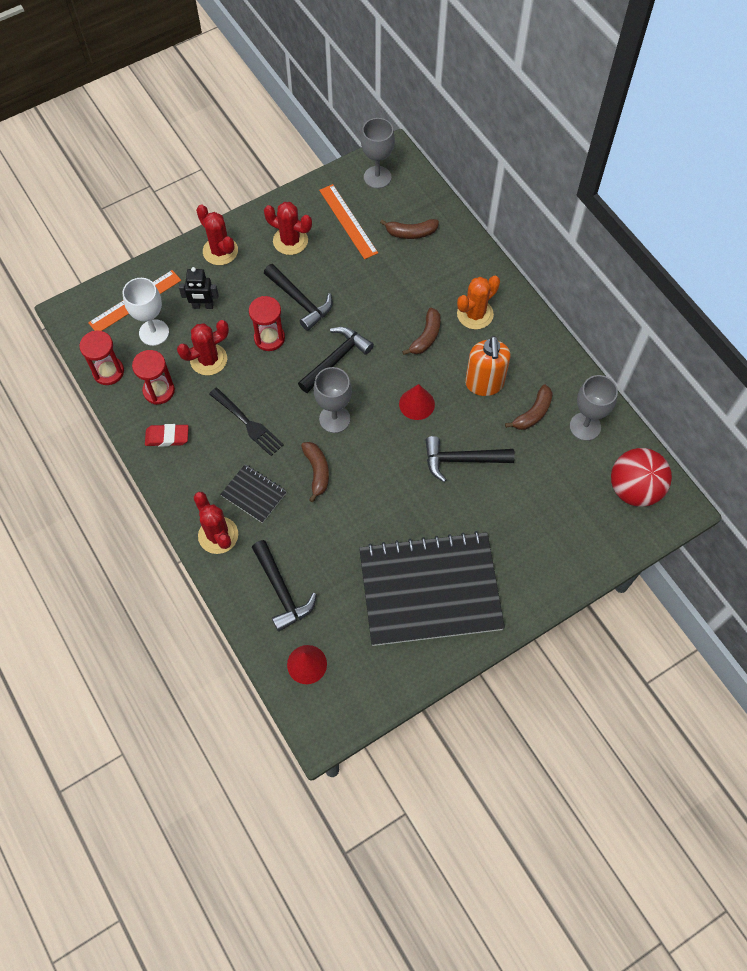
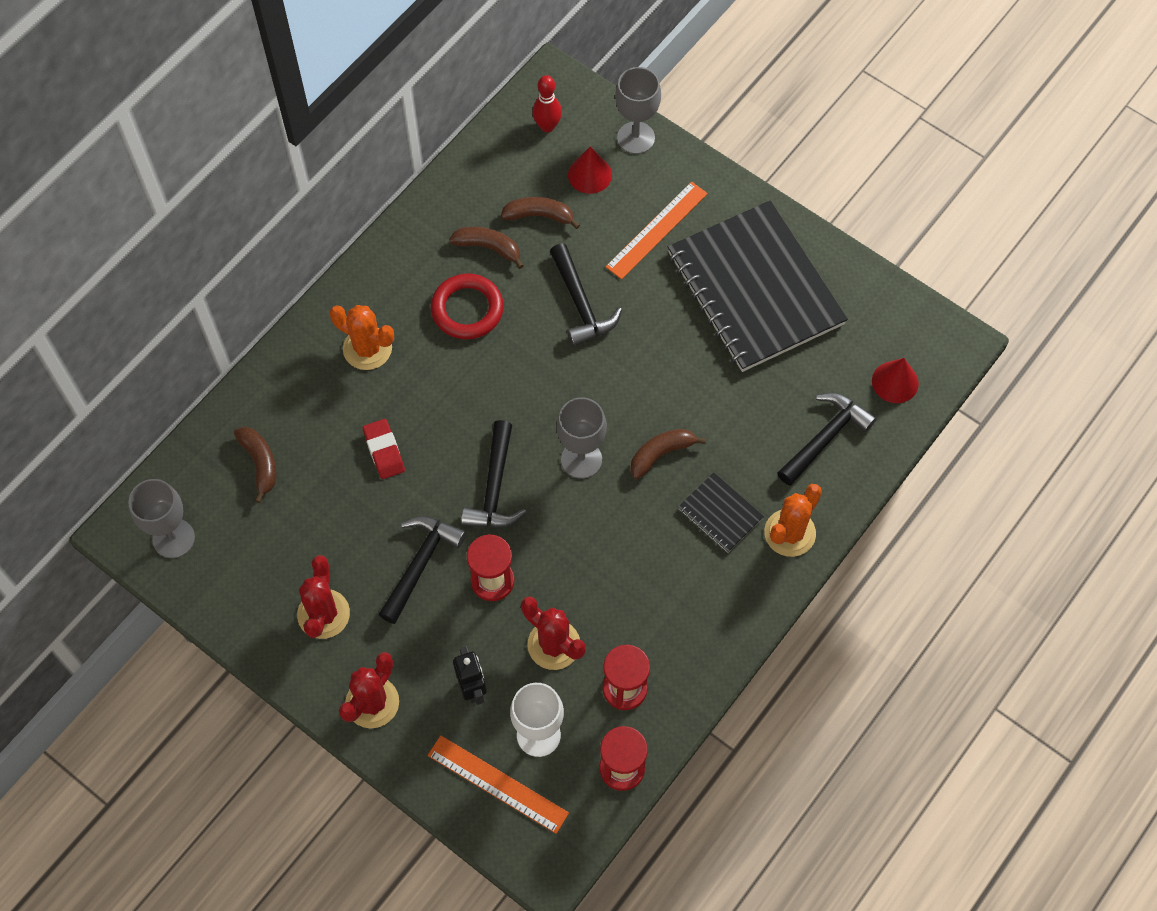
camera: 110 degrees left, 0 degrees up
(167, 437) = (686, 648): red eraser -> red eraser (384, 451)
(218, 535) = (789, 533): red cactus -> orange cactus
(248, 424) = (628, 557): black fork -> none
(254, 494) = (720, 514): black notebook -> black notebook turned 60 degrees counterclockwise
(336, 359) = (494, 487): black hammer -> black hammer turned 105 degrees counterclockwise
(348, 221) = (265, 550): orange ruler -> orange ruler (657, 230)
(417, 404) = (524, 374): red cone -> red cone (589, 174)
(426, 336) = (422, 394): brown banana -> brown banana (539, 216)
(484, 384) = (467, 309): orange soap dispenser -> red ring
(585, 426) = (485, 191): grey goblet -> grey goblet (636, 138)
(634, 489) = (547, 126): red ball -> red bowling pin

